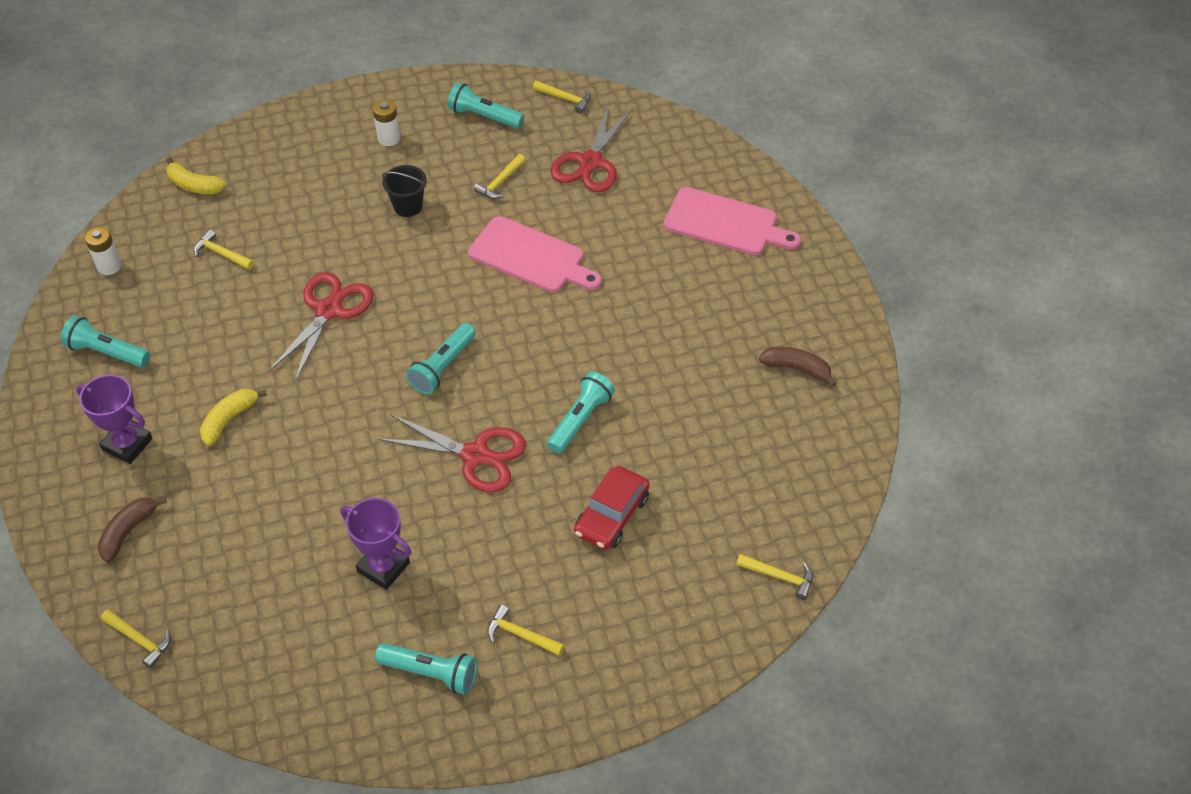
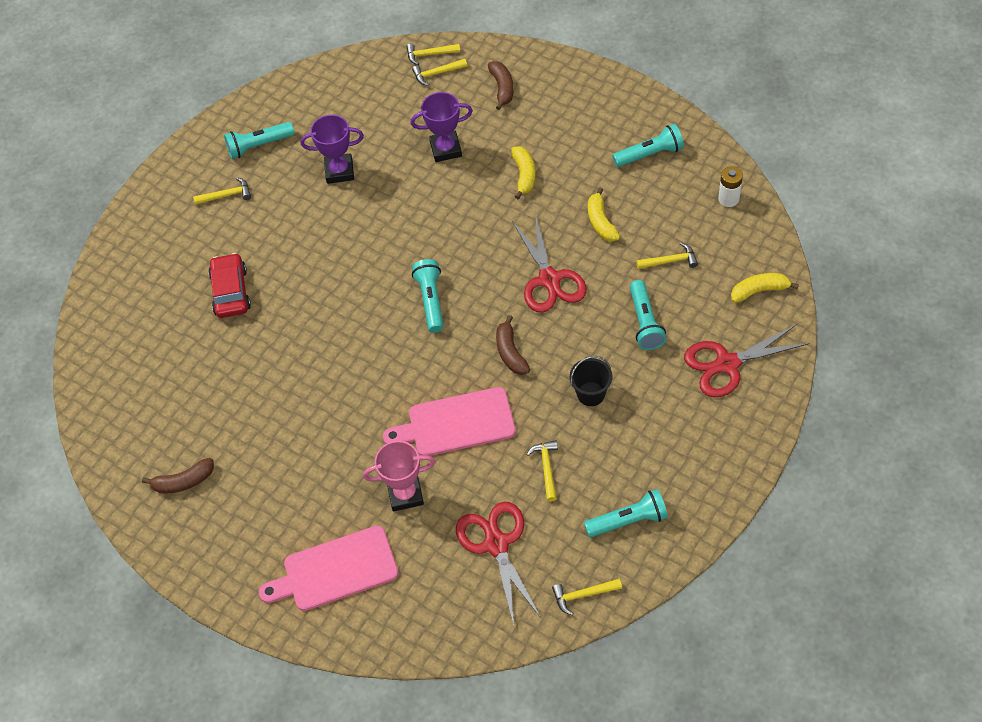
camera: 145 degrees right, 5 degrees up
(127, 444) = (564, 122): purple trophy -> purple trophy (446, 149)
(227, 326) = (601, 222): none -> yellow banana
(389, 138) = (676, 439): white battery -> none
(429, 278) = (510, 352): none -> brown banana
(475, 455) = (350, 264): red scissors -> red scissors (727, 364)
(580, 420) = (305, 334): turquoise flashlight -> turquoise flashlight (645, 322)
(622, 236) = (405, 494): none -> pink trophy
(780, 577) = (95, 331): yellow hammer -> yellow hammer (436, 74)

